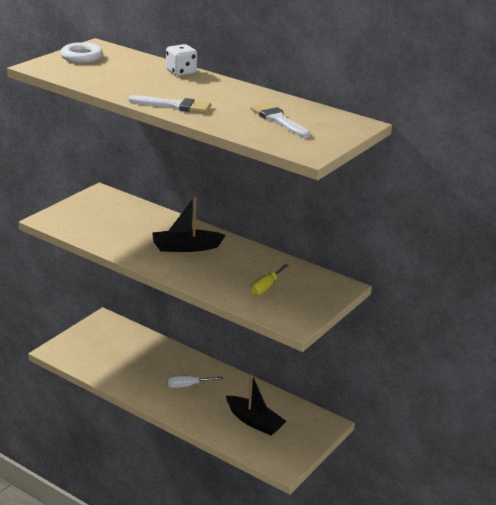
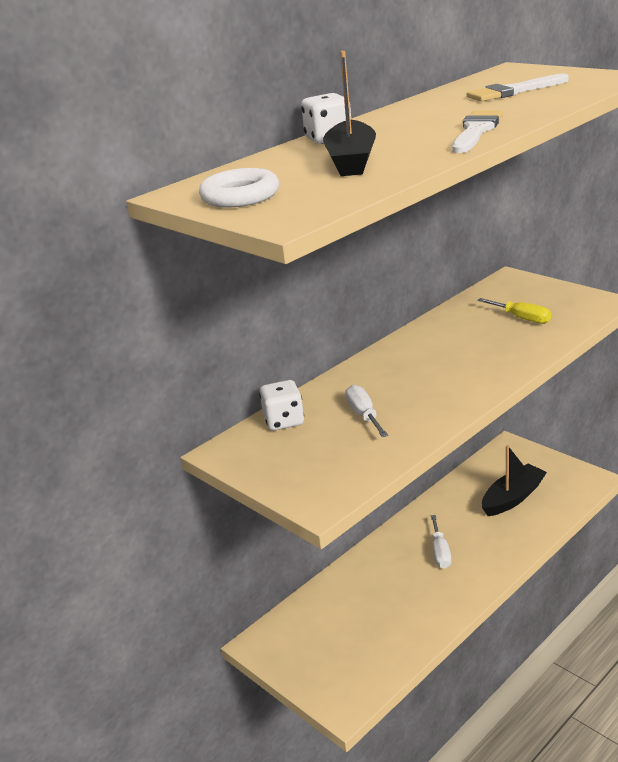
camera: 75 degrees left, 0 degrees up
(129, 206) = (284, 421): none -> white dice
(132, 229) = (364, 415): none -> white screwdriver
(185, 247) = (421, 371): black boat -> black boat (351, 161)

